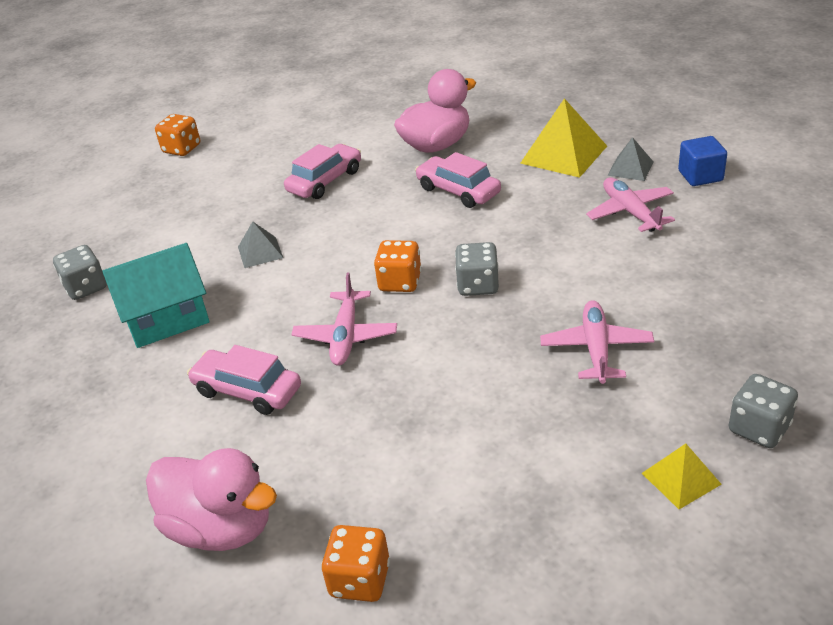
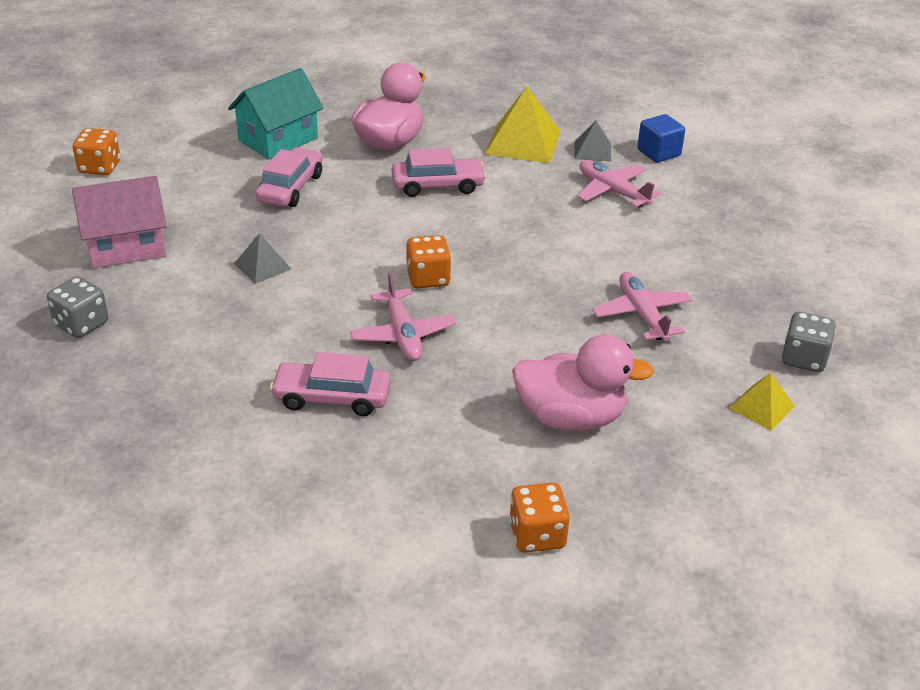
camera: 25 degrees left, 0 degrees up
(161, 221) = (127, 247): none -> pink house
(167, 319) = (200, 343): turquoise house -> turquoise house (278, 139)
(221, 527) = (381, 519): pink duck -> pink duck (570, 417)
(458, 191) = (438, 186): pink car -> pink car turned 150 degrees clockwise
(478, 285) = (506, 272): grey dice -> none

